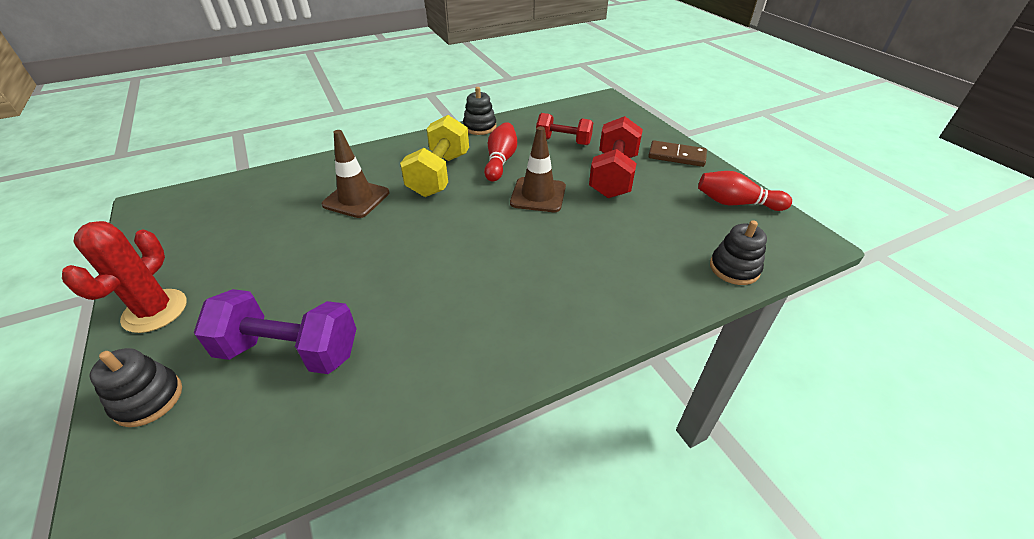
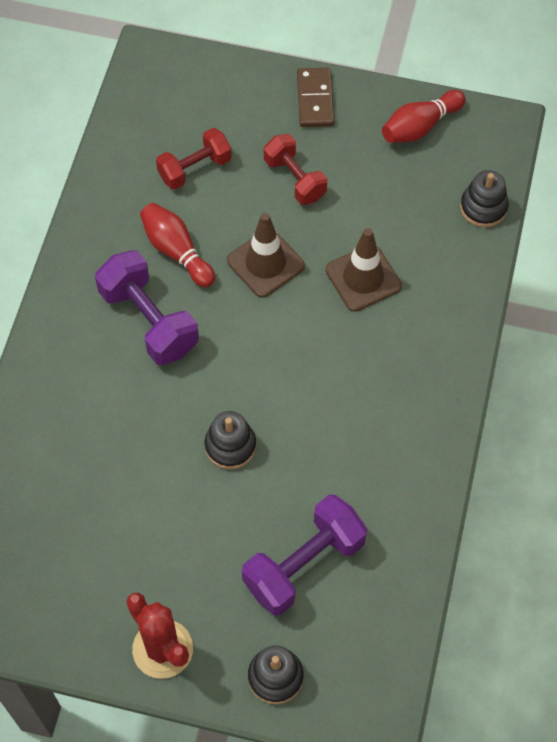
camera: 50 degrees left, 20 degrees up
(356, 199) = (124, 418): brown traffic cone -> brown traffic cone (363, 278)
(439, 174) = (149, 321): yellow dumbbell -> purple dumbbell
(480, 127) = (86, 221): black stacking toy -> black stacking toy (230, 446)
(613, 176) = (295, 179): red dumbbell -> red dumbbell, size x0.66
(676, 156) = (315, 99): brown domino -> brown domino turned 60 degrees counterclockwise

